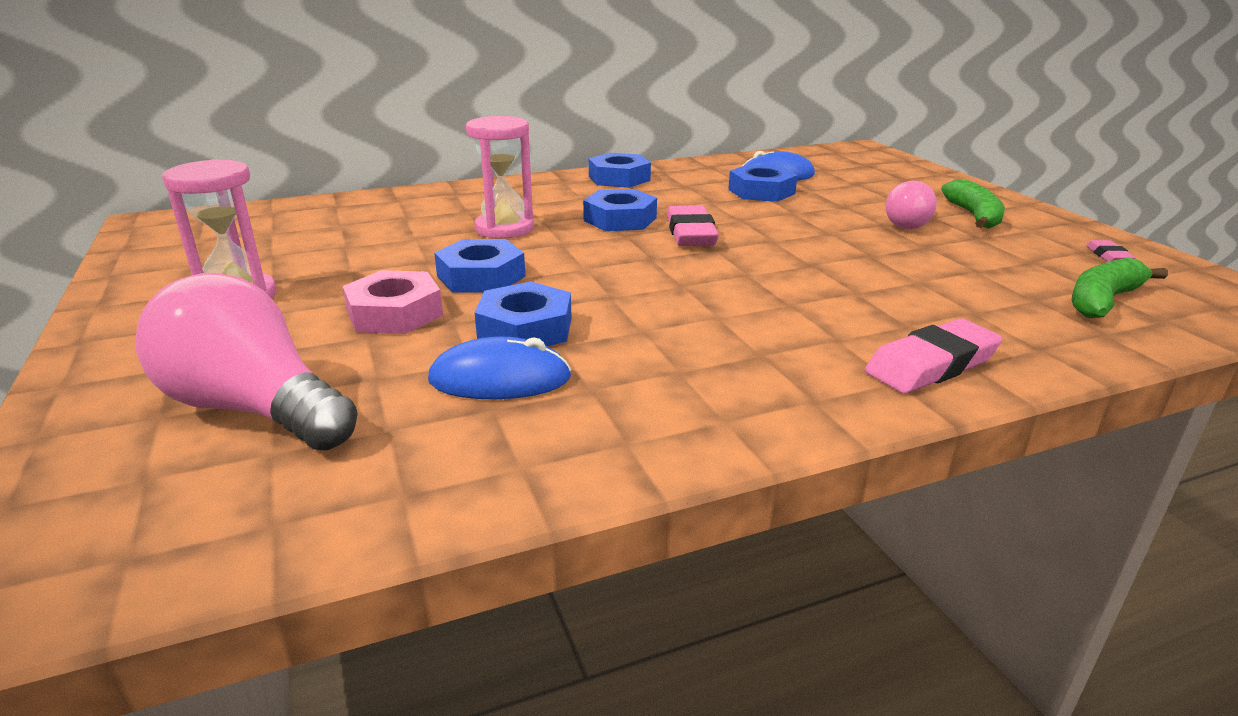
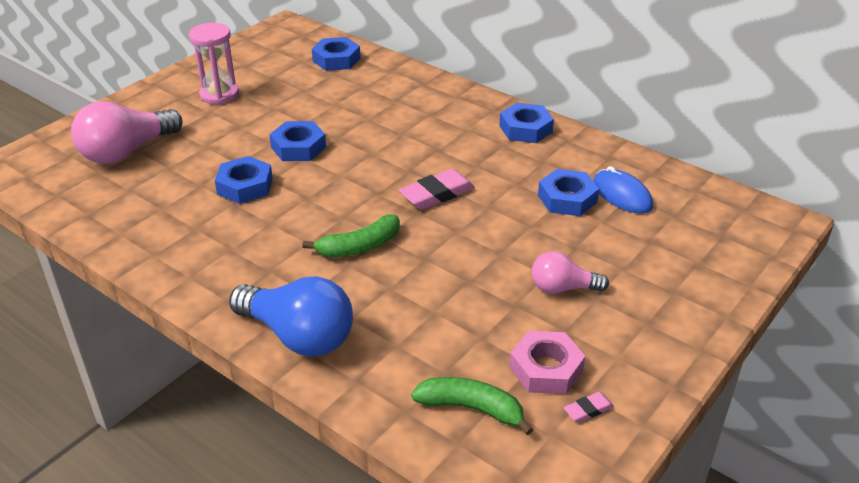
camera: 60 degrees right, 10 degrees up
(254, 408) = (126, 151): pink light bulb -> pink light bulb turned 135 degrees counterclockwise
(395, 313) = (234, 143): pink nut -> pink nut (546, 369)
(500, 379) = (187, 199): blue mouse -> none
(504, 229) = (376, 125): pink hourglass -> none
(620, 219) = (436, 159): blue nut -> blue nut (336, 59)
(931, 365) = (298, 336): pink eraser -> blue light bulb
(973, 216) = (623, 321): green banana -> green banana (359, 246)

